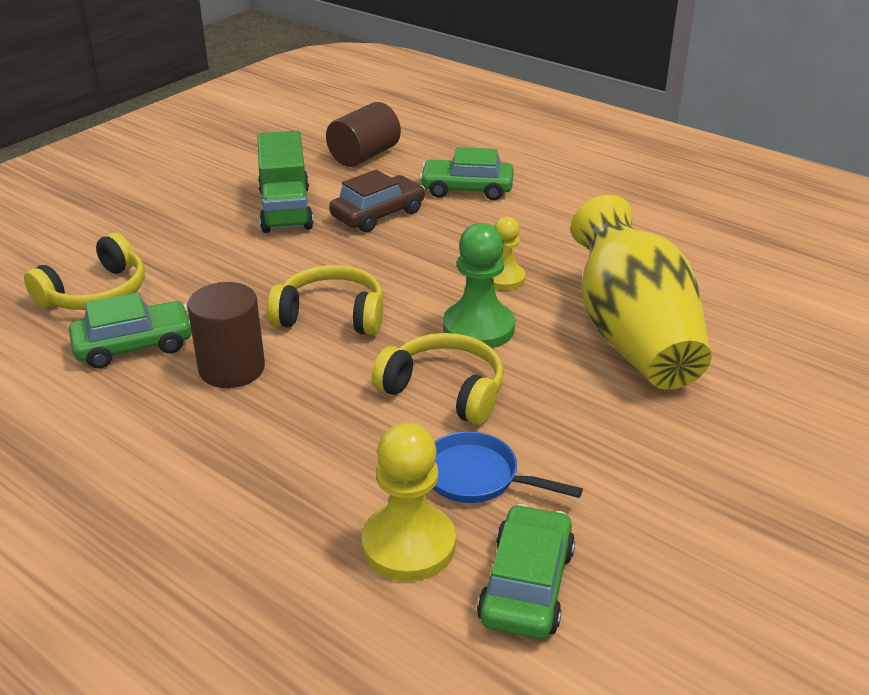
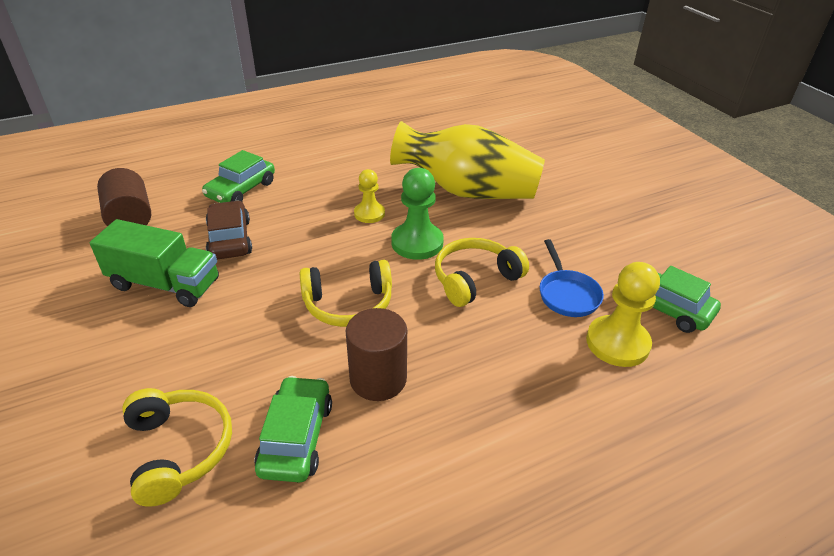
camera: 65 degrees left, 5 degrees up
(331, 315) = (348, 304): yellow headphones -> yellow headphones turned 135 degrees counterclockwise
(477, 477) = (567, 294): blue pan -> blue pan turned 60 degrees counterclockwise

